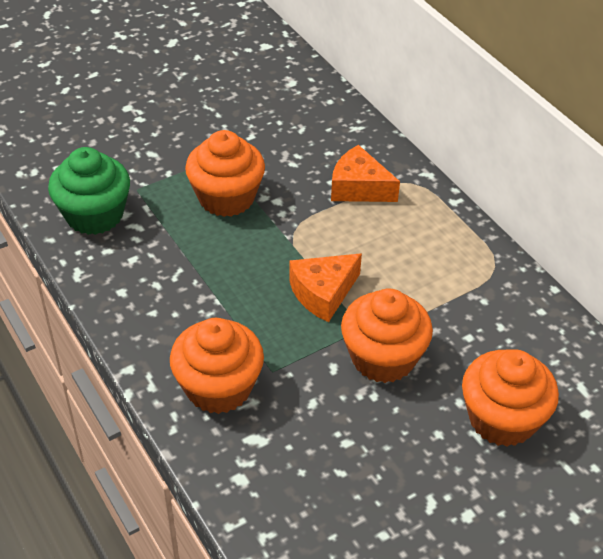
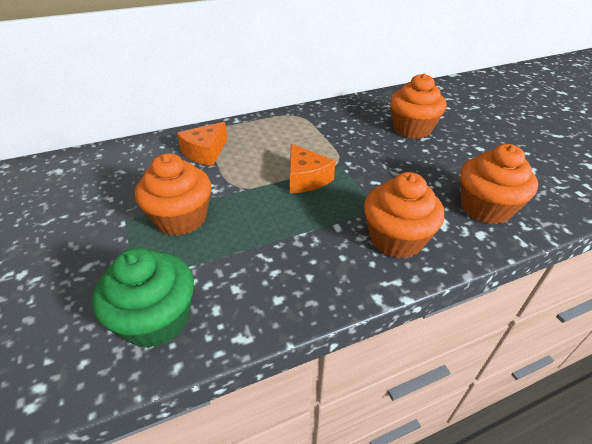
camera: 80 degrees left, 5 degrees down
(383, 358) = (367, 161): orange cupcake -> orange cupcake (485, 208)

